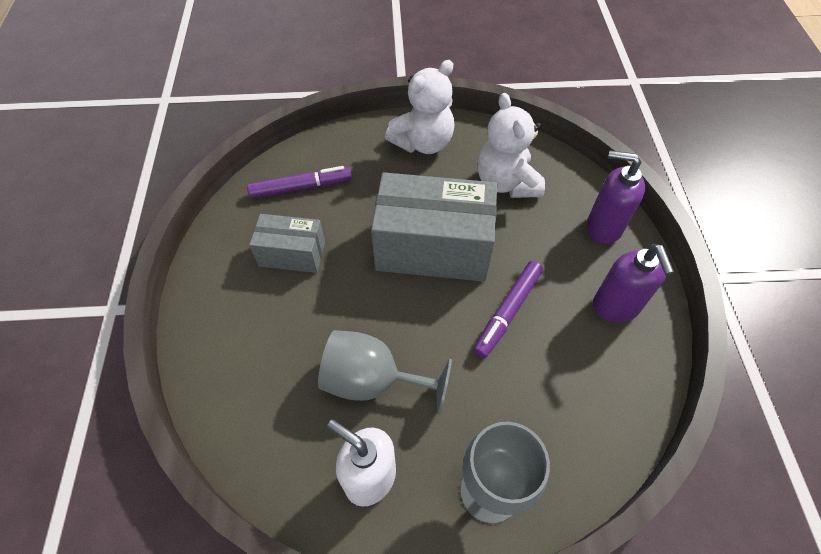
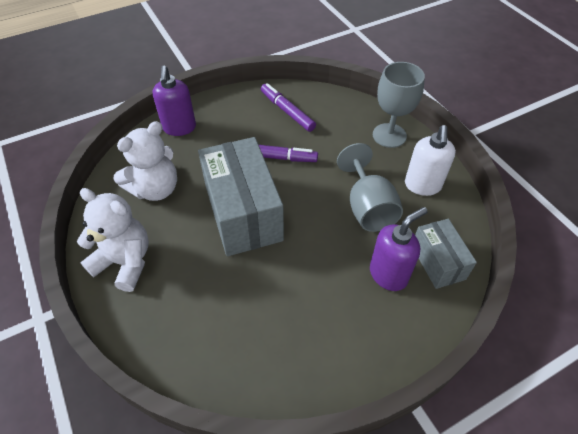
camera: 115 degrees left, 5 degrees down
(292, 254) = (299, 308): grey box -> grey box (437, 262)
(301, 187) = (221, 341): purple marker -> purple marker (287, 111)
(616, 306) = (242, 111): purple soap dispenser -> purple soap dispenser (388, 274)

